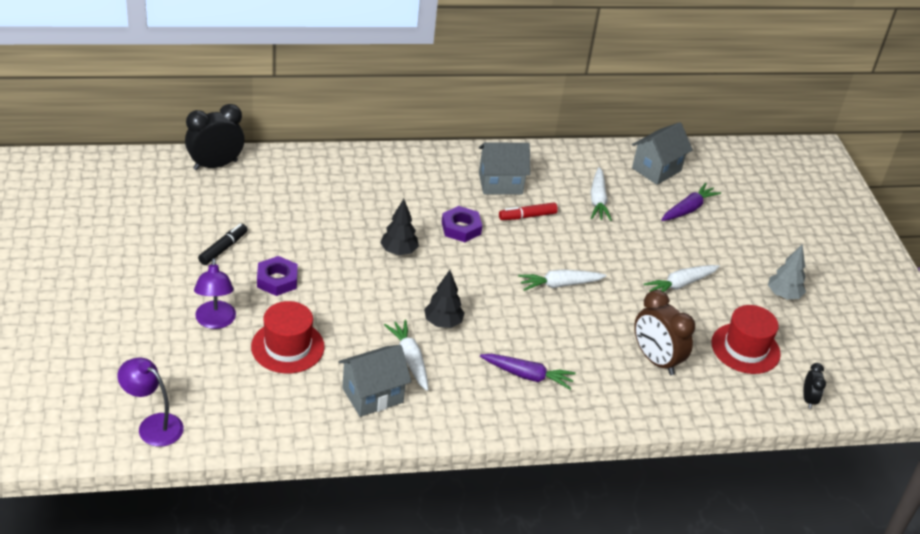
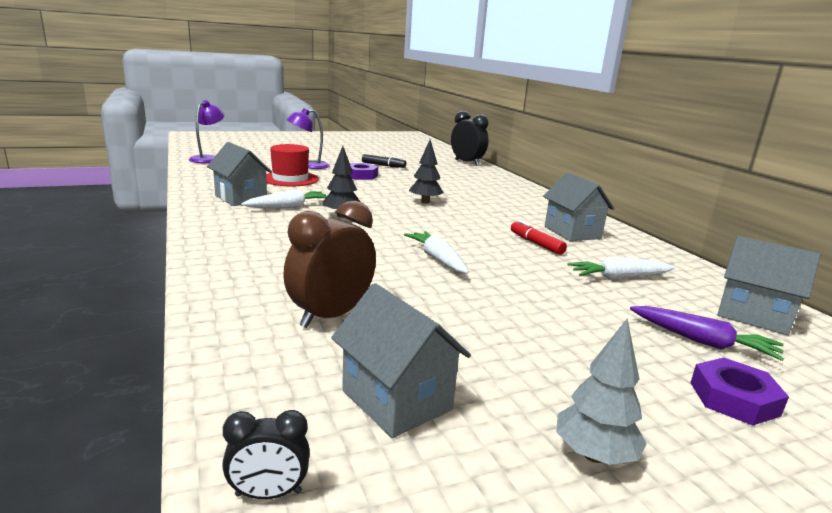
camera: 80 degrees right, 20 degrees down
(461, 228) = (482, 219): purple nut -> purple nut (734, 398)
(527, 375) = (278, 246): purple carrot -> none
(680, 284) = (512, 335): white carrot -> none
(745, 348) = (396, 400): red hat -> grey house

